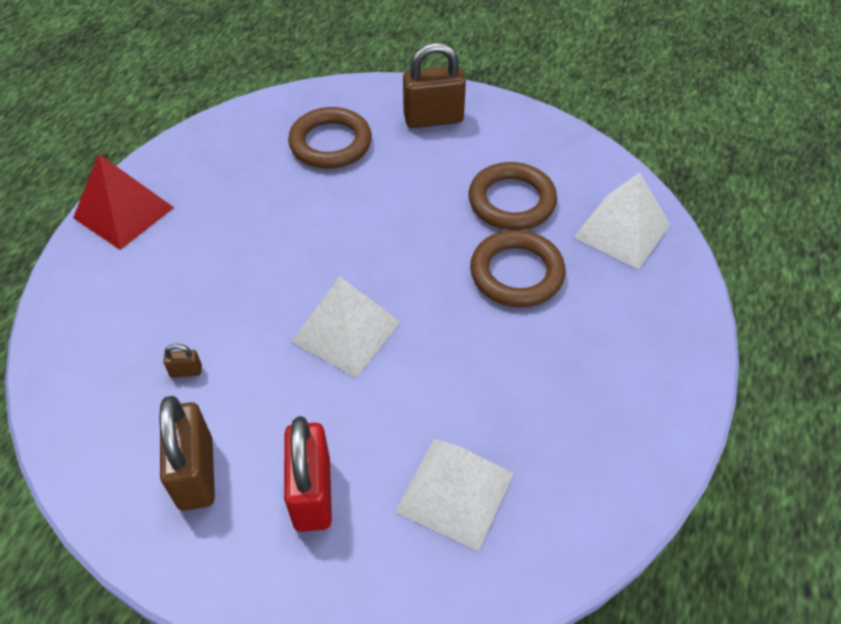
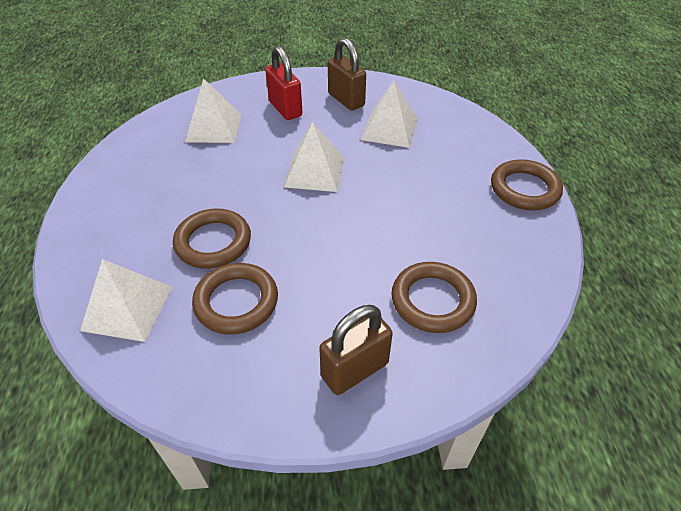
camera: 155 degrees right, 5 degrees down
(123, 212) = (524, 189): red pyramid -> brown ring
(186, 371) = (389, 129): brown padlock -> white pyramid

